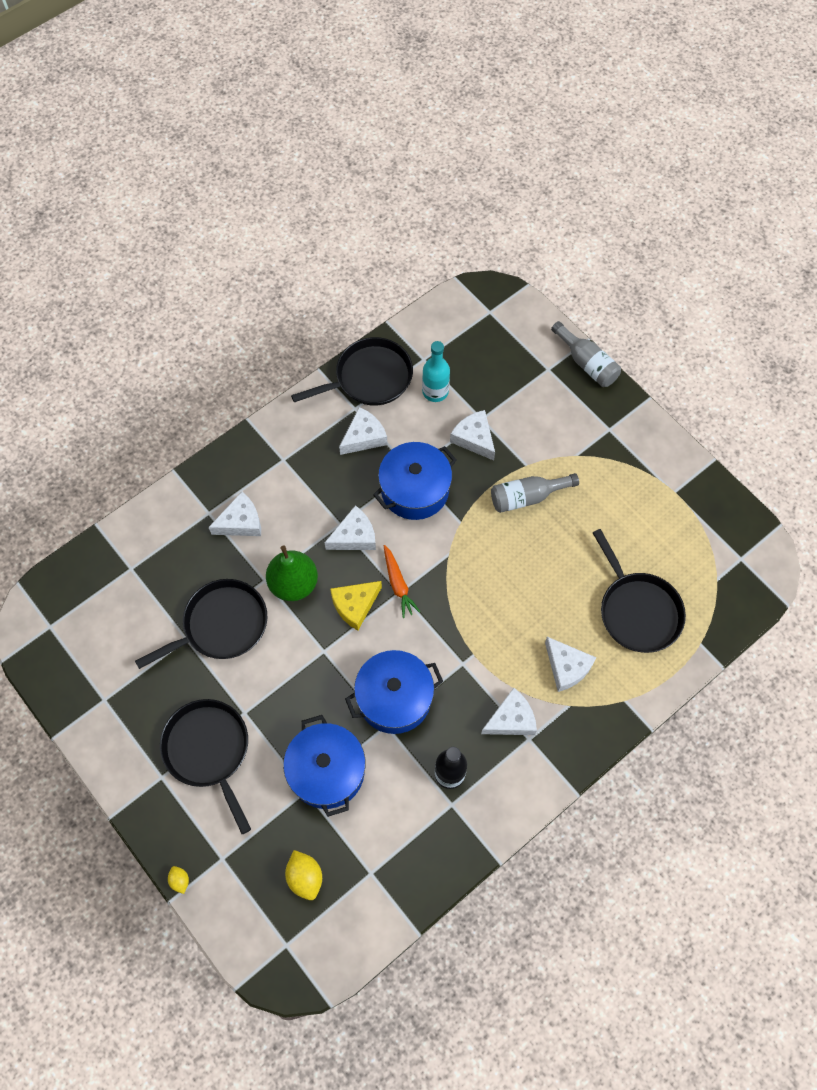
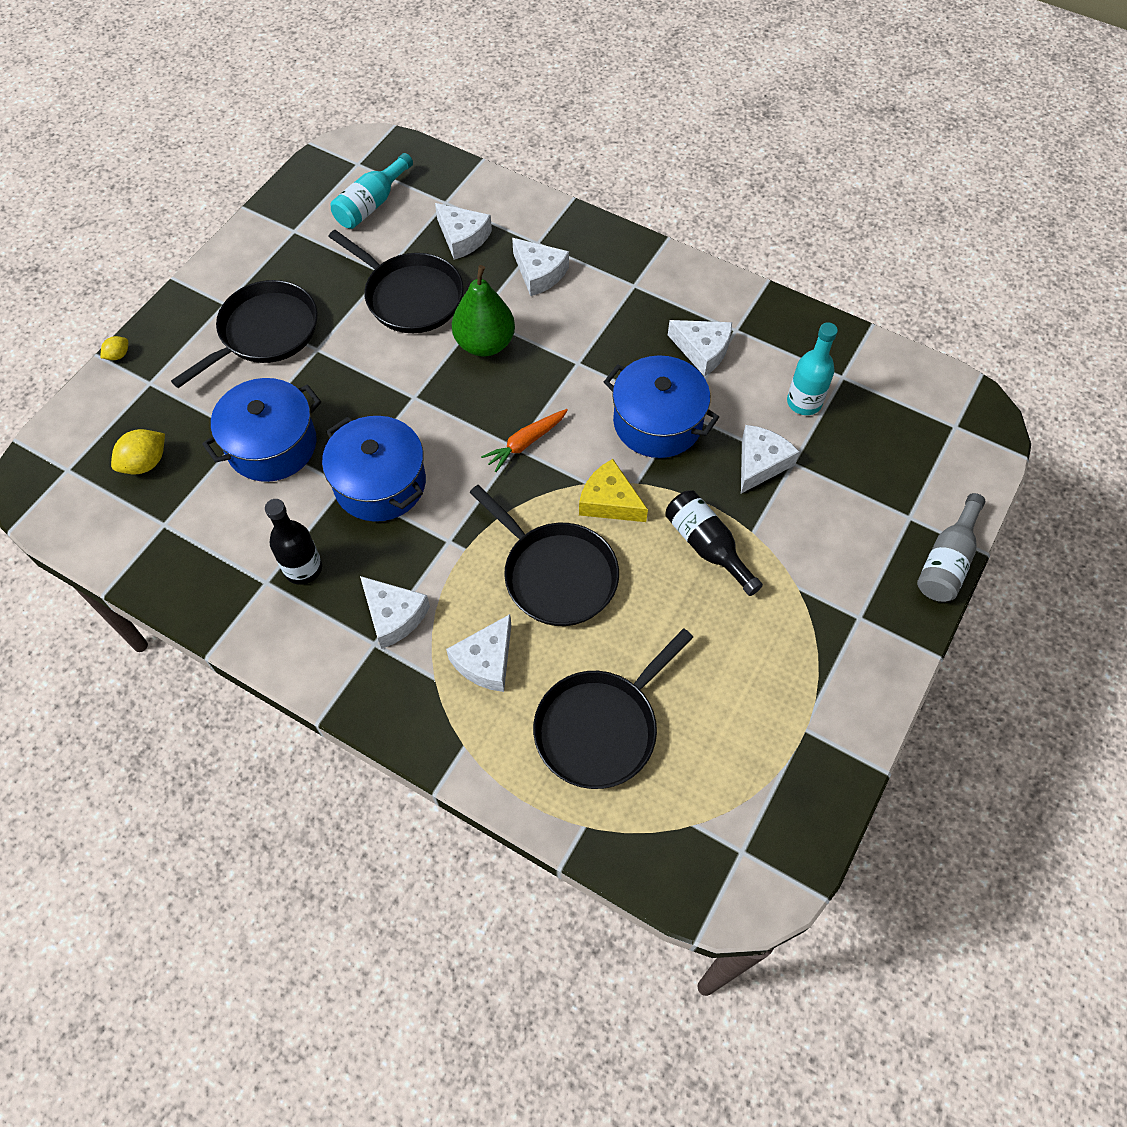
camera: 70 degrees right, 5 degrees down
(104, 627) = (371, 204): none -> turquoise bottle
(354, 536) = (568, 381): white cheese -> white cheese (462, 237)
(355, 605) = (481, 409): yellow cheese -> yellow cheese (609, 501)
(369, 378) = (785, 331): black pan -> black pan (556, 575)
(527, 497) = (707, 546): grey bottle -> black bottle

